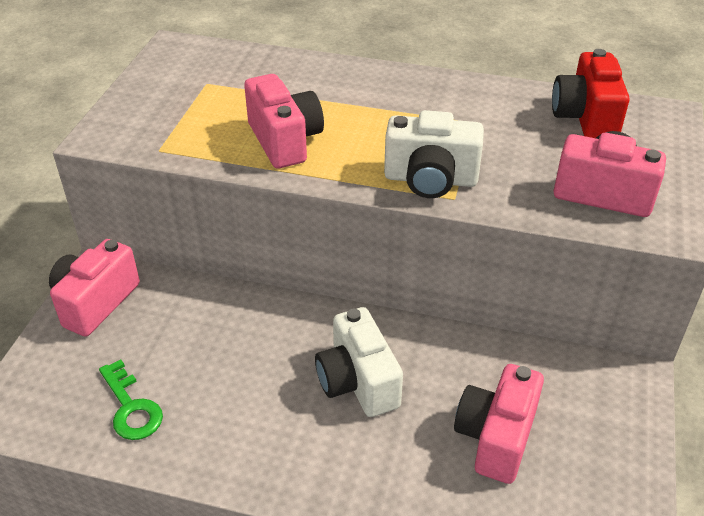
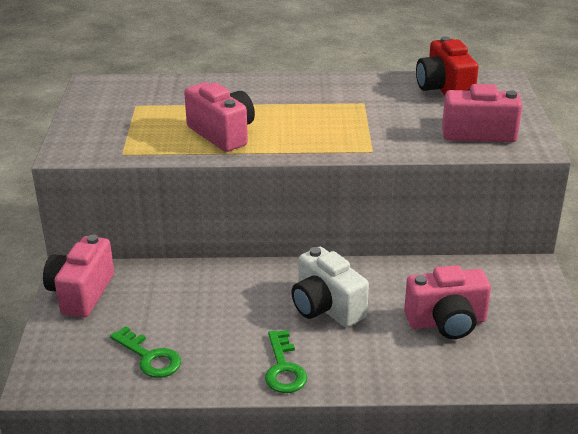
camera: 15 degrees left, 10 degrees down
(274, 459) = (283, 368): none -> green key
(430, 179) = (348, 142): white camera -> none
(496, 437) = (446, 322): pink camera -> pink camera turned 105 degrees counterclockwise

